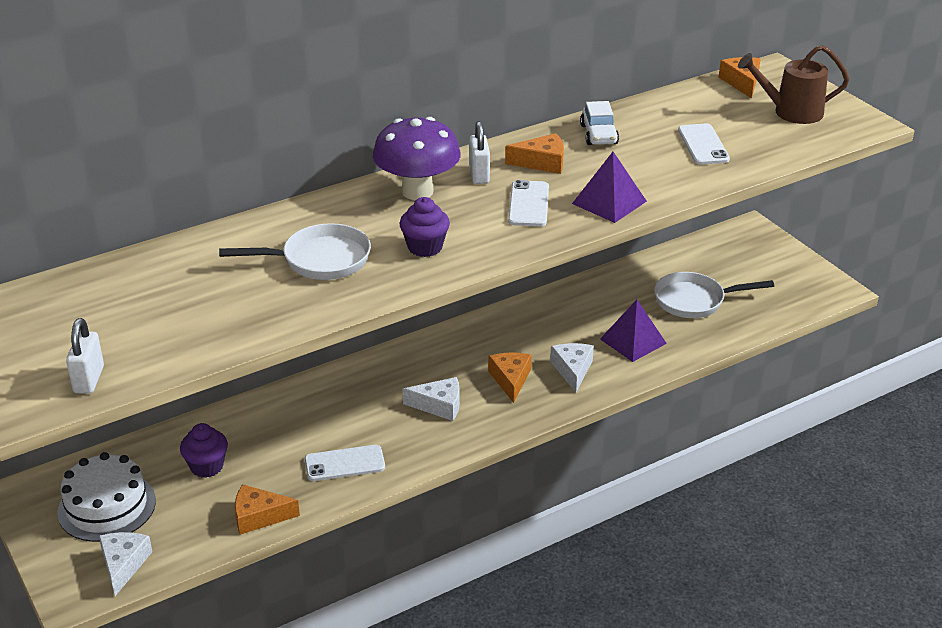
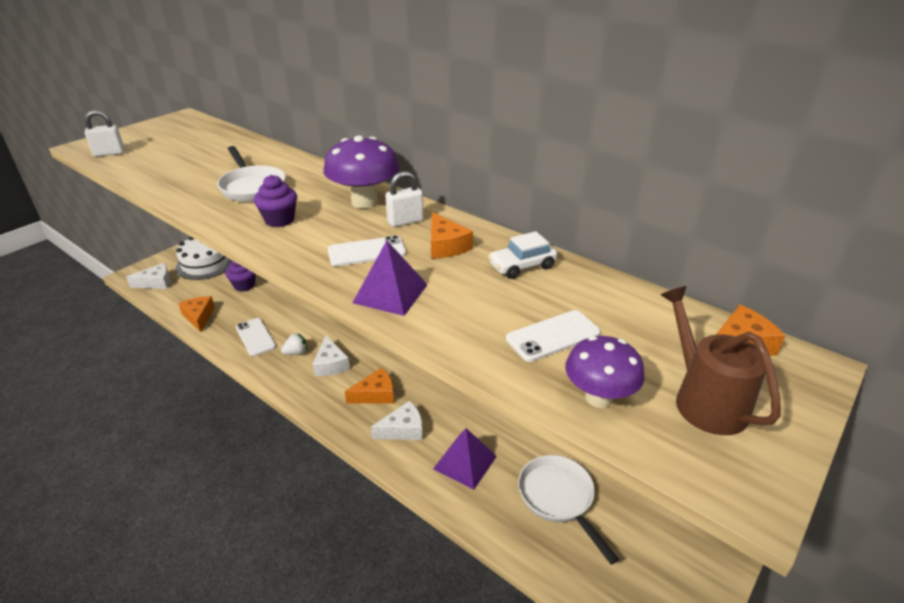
camera: 70 degrees right, 0 degrees up
(400, 431) = (296, 352): none -> white strawberry
(776, 145) = (598, 397): none -> purple mushroom

